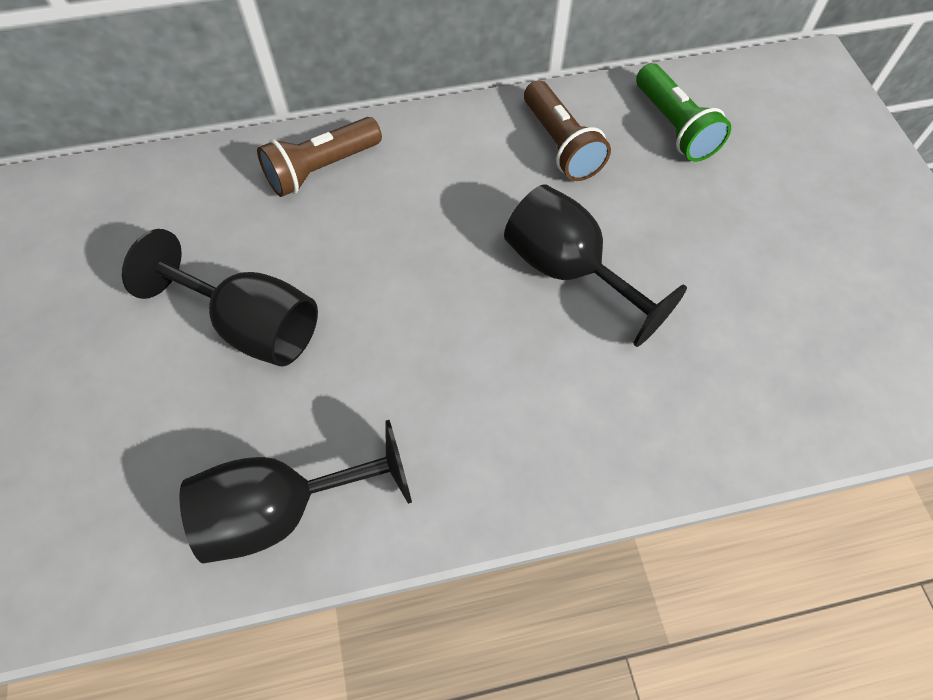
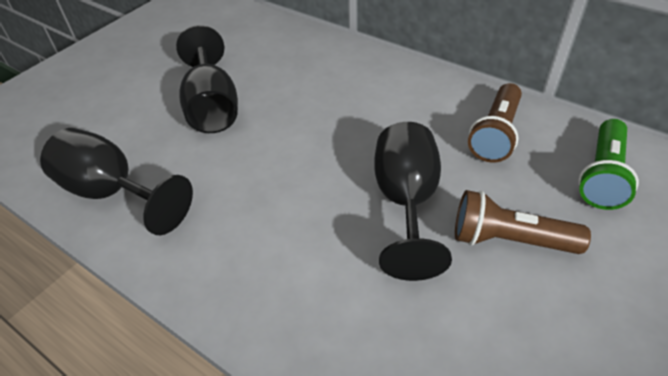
camera: 50 degrees right, 15 degrees down
(321, 169) = (337, 63): brown flashlight -> brown flashlight (509, 239)

